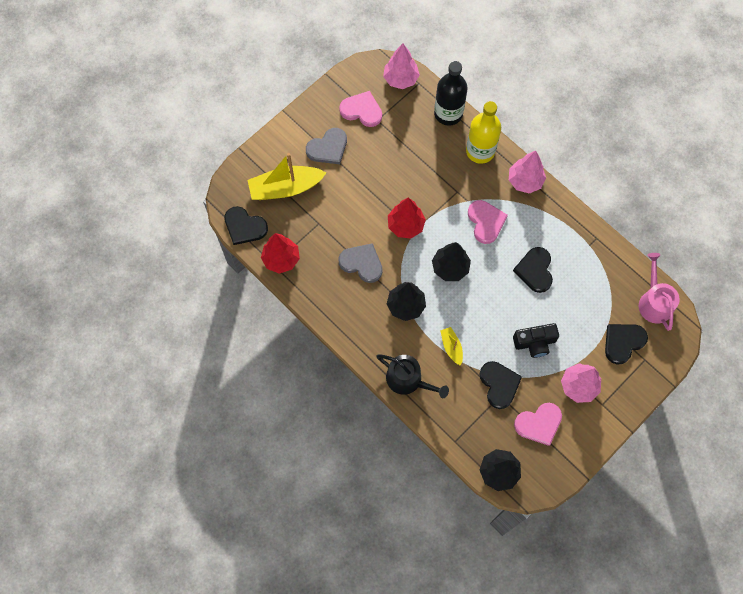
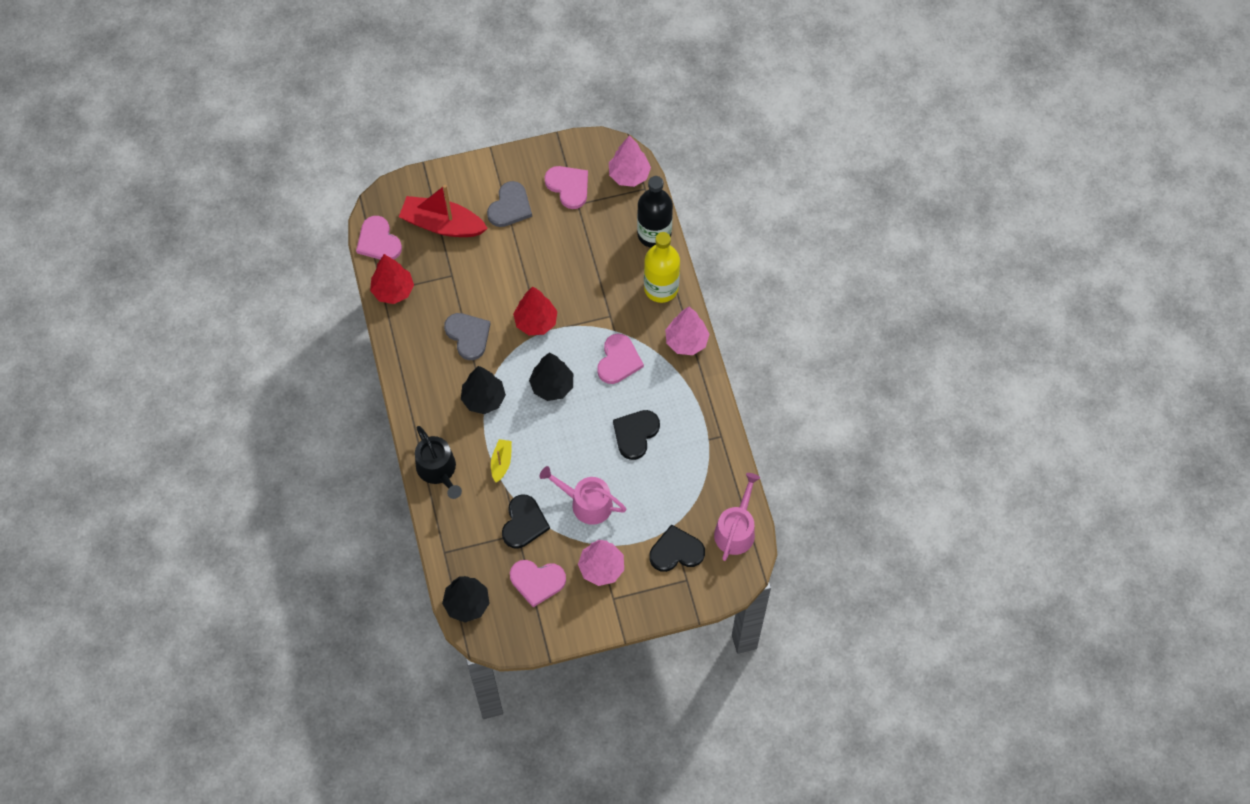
camera: 30 degrees right, 5 degrees down
(244, 227) = (378, 241): black heart -> pink heart
(286, 188) = (442, 224): yellow boat -> red boat
(328, 148) = (510, 207): grey heart -> grey heart turned 60 degrees counterclockwise
(534, 343) = (586, 503): black camera -> pink watering can

